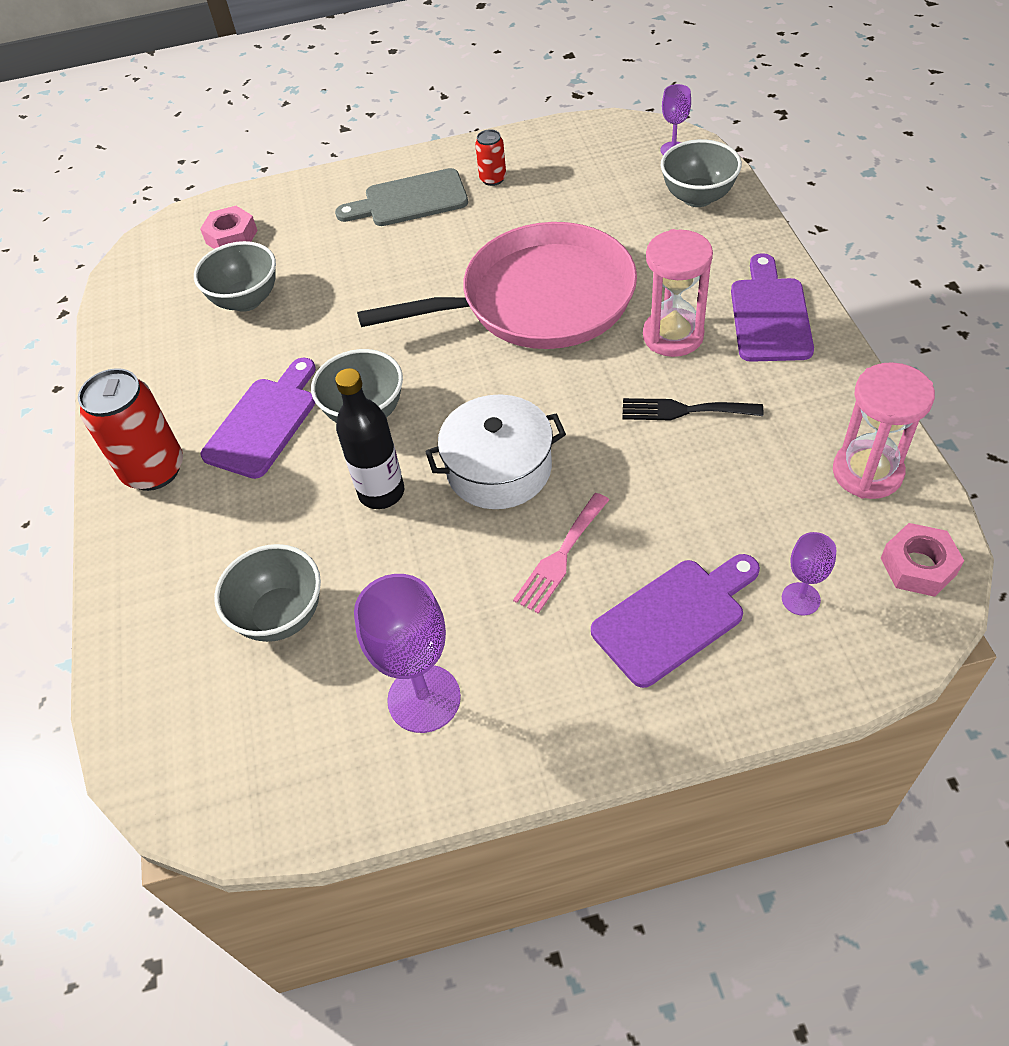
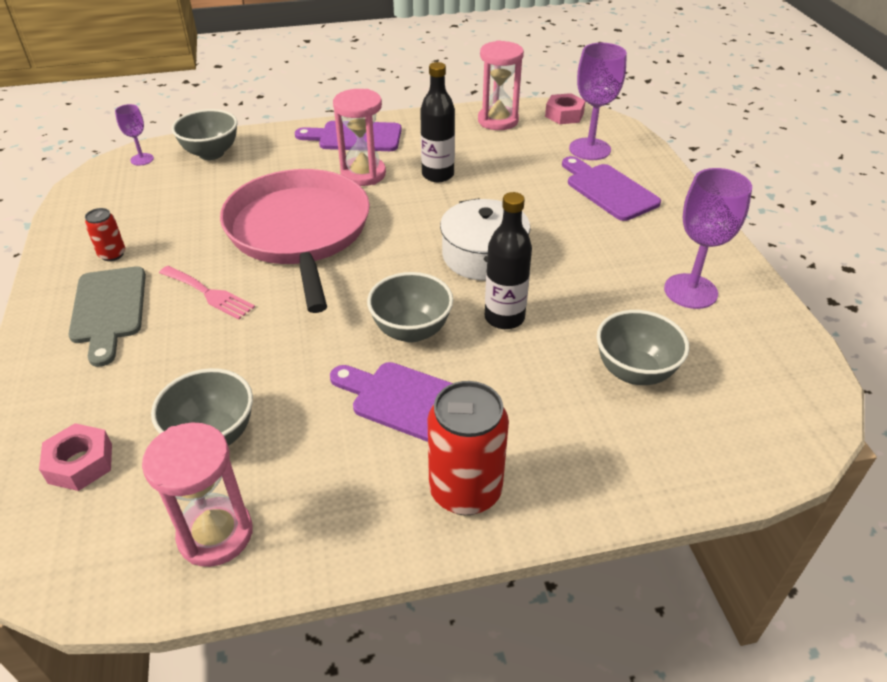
camera: 95 degrees left, 10 degrees down
(149, 323) = (215, 534): none -> pink hourglass
(560, 557) = (565, 230): pink fork -> pink fork (209, 294)
(684, 410) = (438, 175): black fork -> black bottle
(800, 599) = (589, 149): purple goblet -> purple goblet, size x1.88

